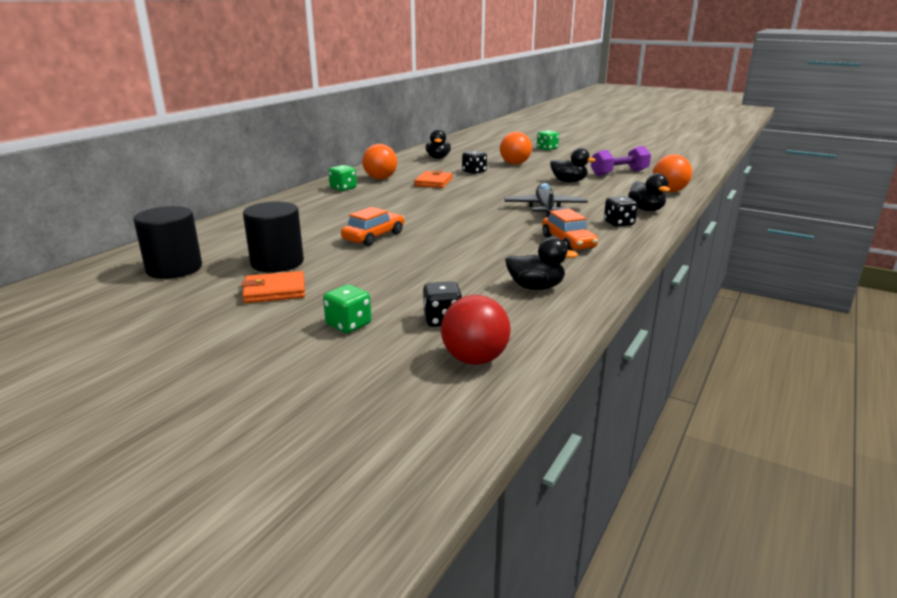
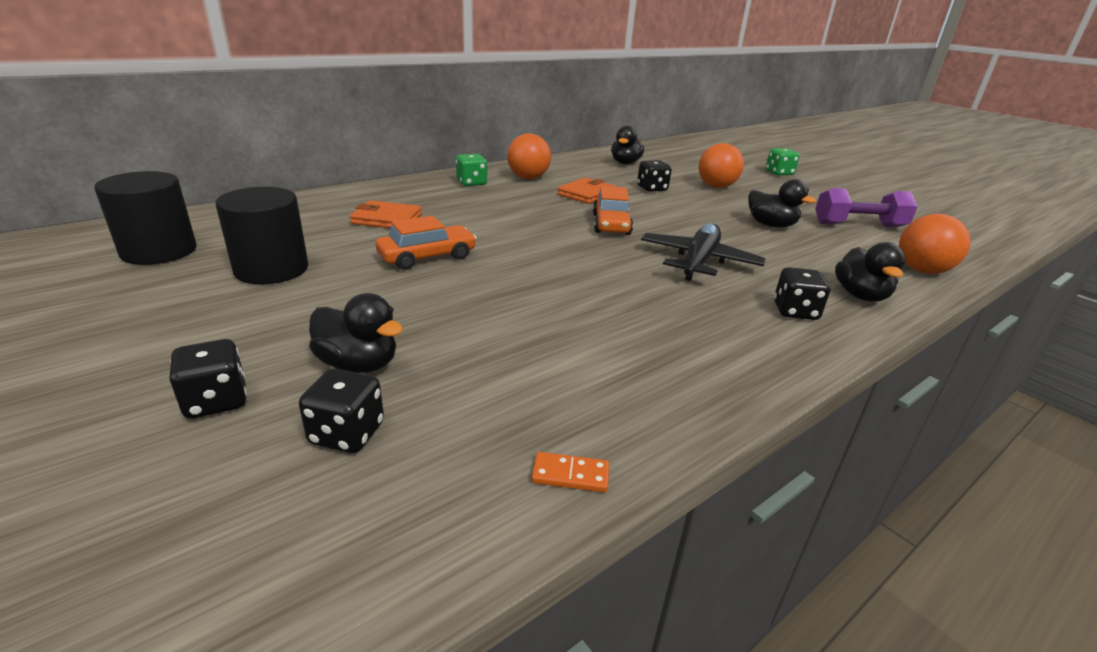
camera: 20 degrees right, 5 degrees up
(275, 291) = (211, 313): orange wallet -> orange wallet (387, 219)
(348, 325) = (216, 401): green dice -> black dice
(475, 359) = (296, 547): red ball -> none
(536, 287) = (554, 406): black duck -> black duck (358, 364)
(568, 242) = (684, 328): orange car -> orange car (611, 224)
(571, 309) = (570, 475): none -> orange domino

